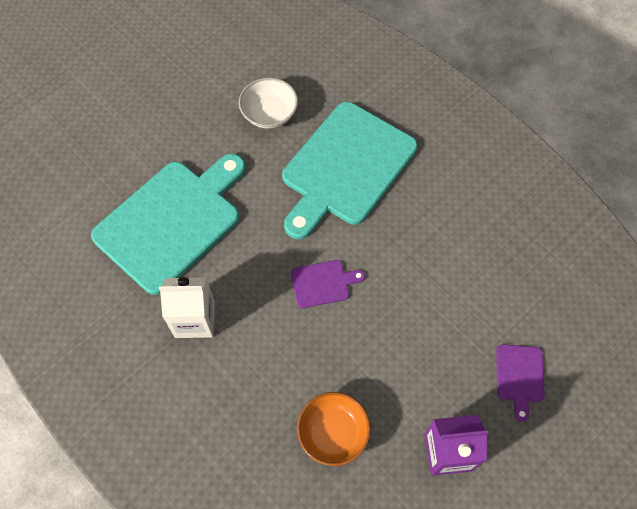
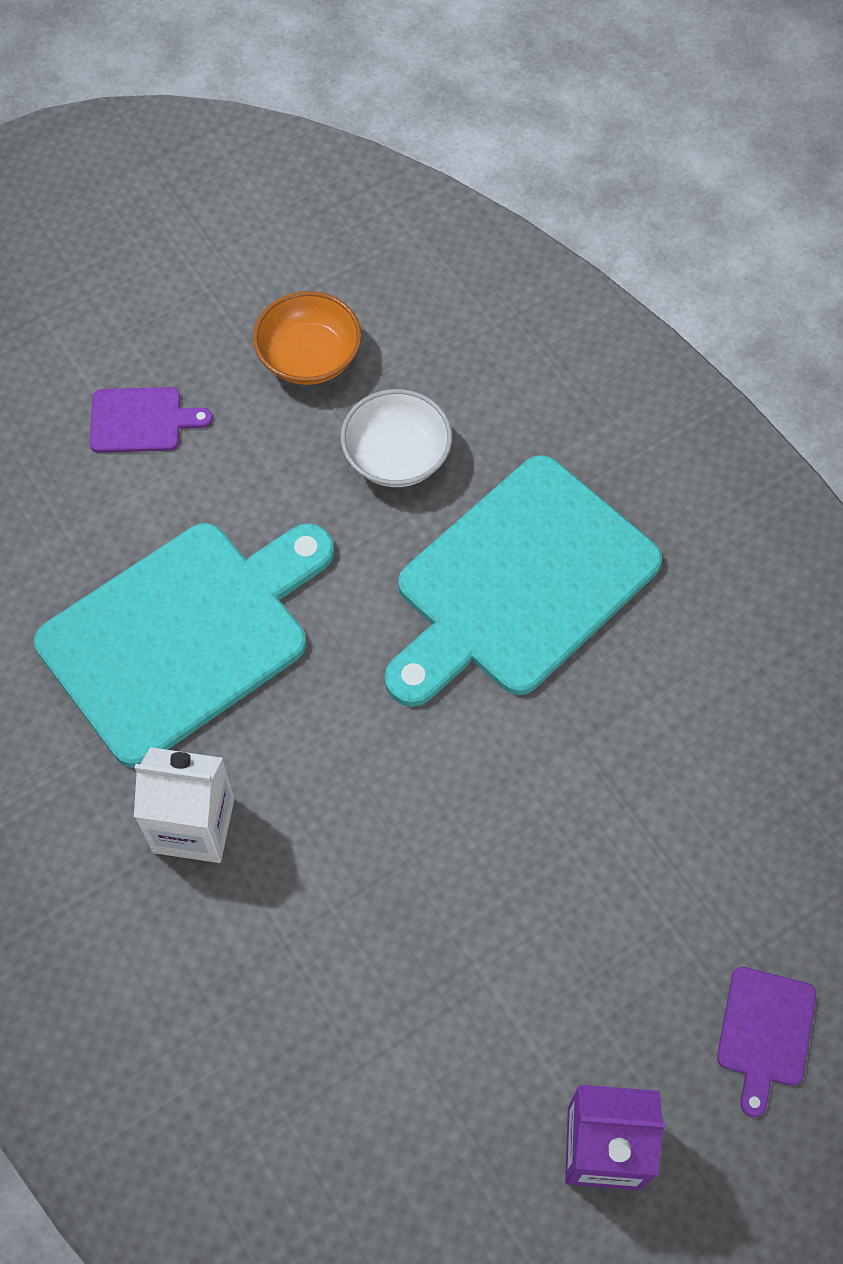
camera: 10 degrees right, 0 degrees up
(323, 283) = (436, 796): purple cutting board -> purple cutting board (141, 420)
(333, 433) = (404, 1075): orange bowl -> orange bowl (309, 357)

